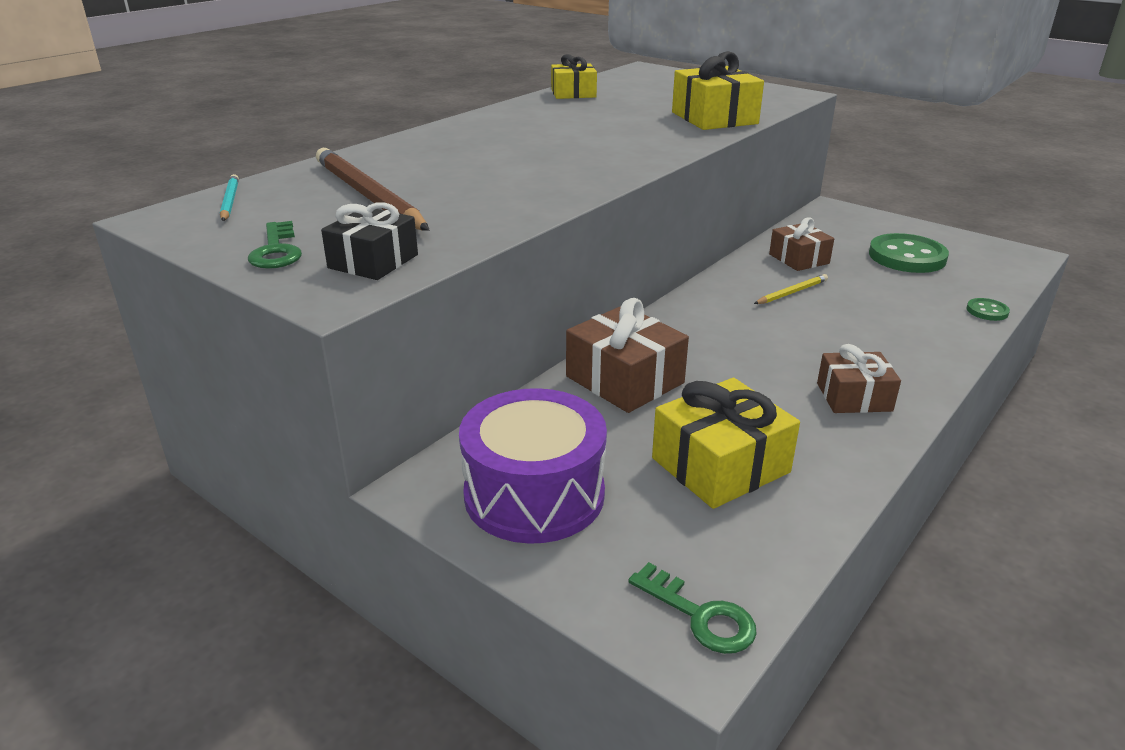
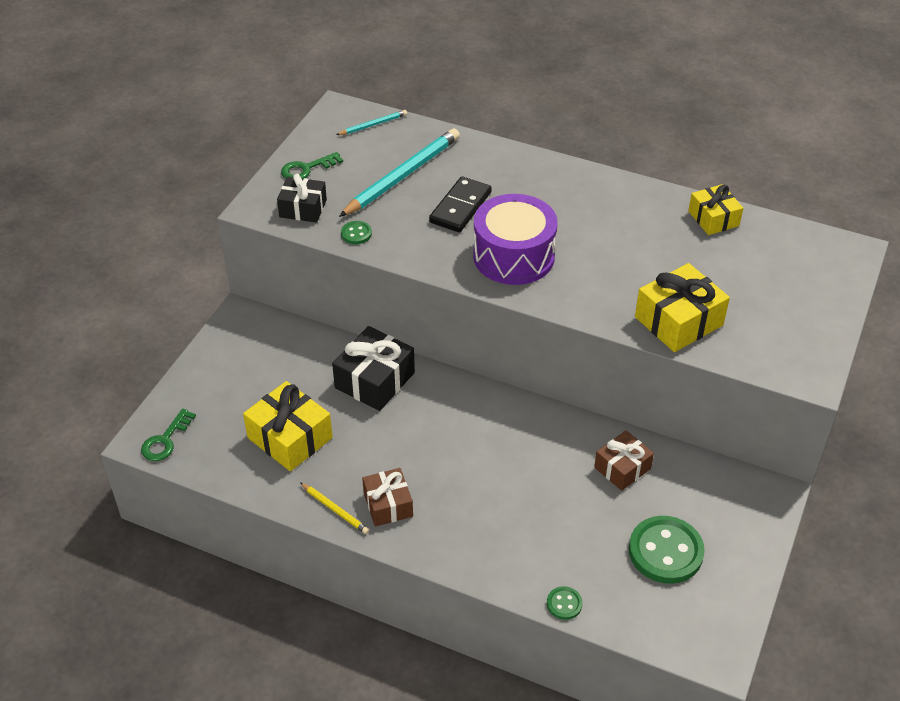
camera: 75 degrees right, 15 degrees up
(368, 196) = (402, 176): brown pencil -> turquoise pencil
(465, 174) = (460, 207): none -> black domino
(468, 232) = (356, 234): none -> green button
(534, 494) = (245, 361): purple drum -> purple drum (513, 256)
(624, 380) = (374, 380): brown gift -> black gift
(792, 292) = (547, 465): yellow pencil -> yellow pencil (335, 510)

